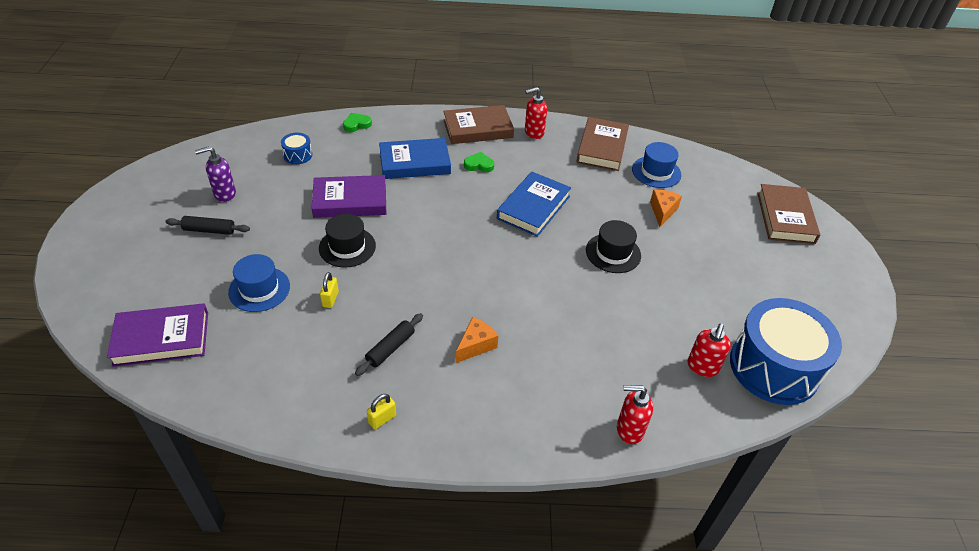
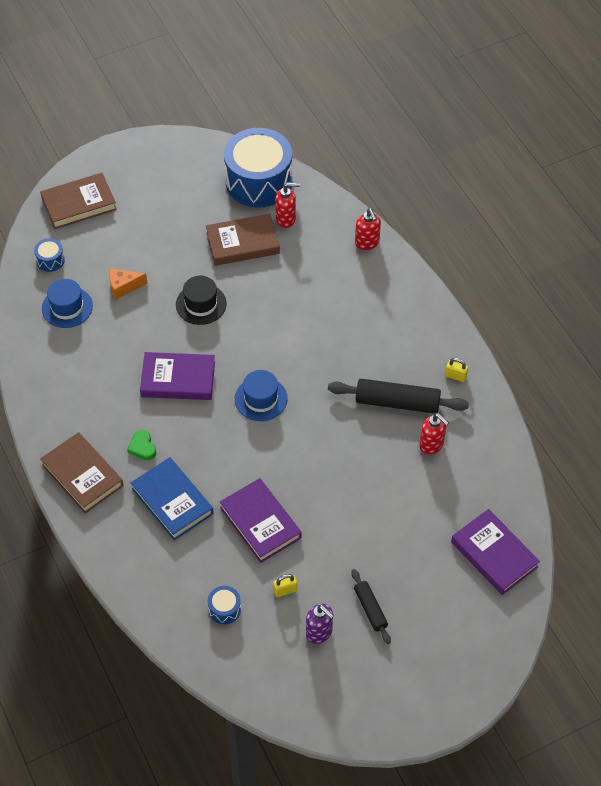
camera: 115 degrees left, 10 degrees up
(259, 289) = (404, 523): blue hat -> blue hat (261, 399)
(330, 299) = (380, 468): yellow padlock -> yellow padlock (285, 590)
(347, 247) = (318, 490): black hat -> none
(356, 124) = (141, 588): green heart -> none
(390, 348) = (397, 402): black rolling pin -> black rolling pin, size x1.76
(476, 345) = (358, 352): orange cheese -> none
(533, 132) = (60, 425): red soap dispenser -> red soap dispenser (431, 445)
(533, 207) = (178, 379): blue book -> purple book
(602, 148) = (52, 360): brown book -> brown book (242, 243)
(718, 179) = (50, 260): none -> blue drum

